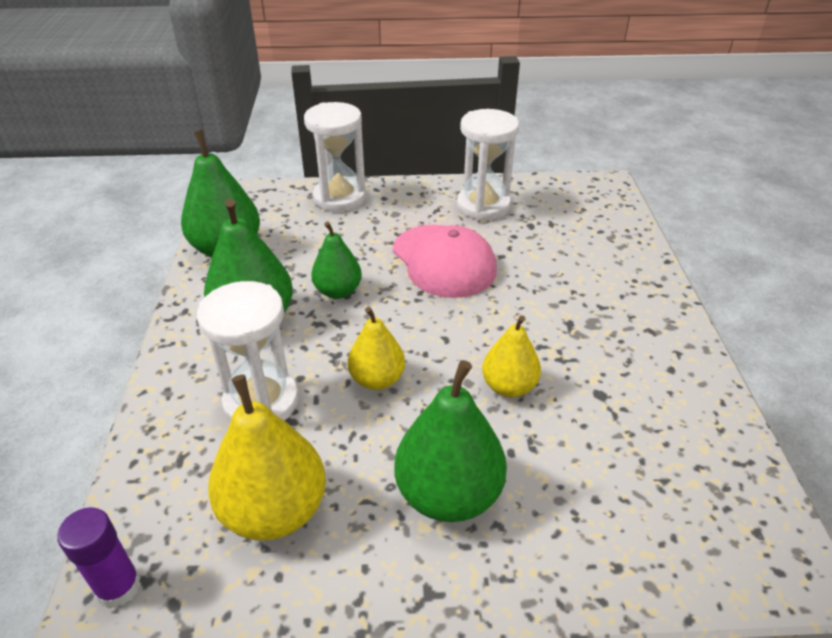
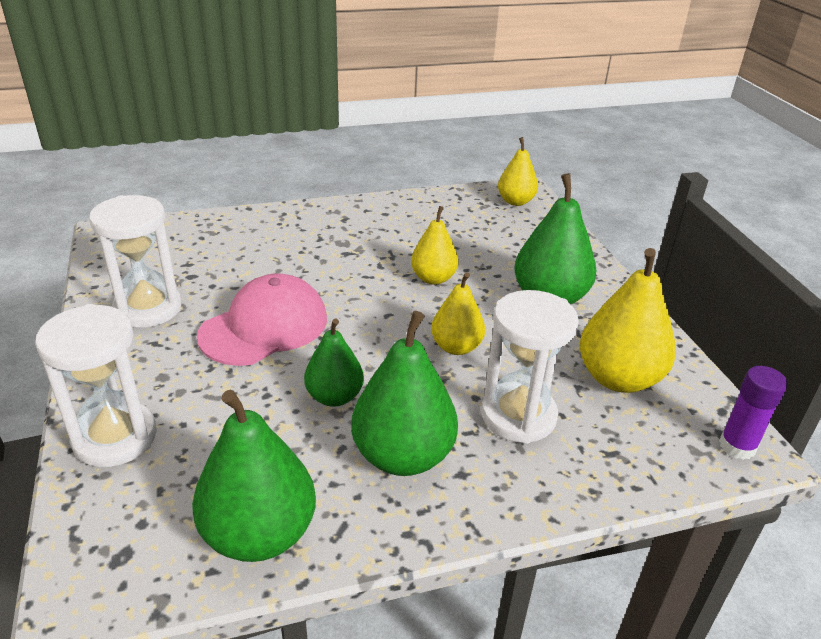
camera: 105 degrees left, 5 degrees down
(740, 540) = (515, 201): none -> yellow pear

